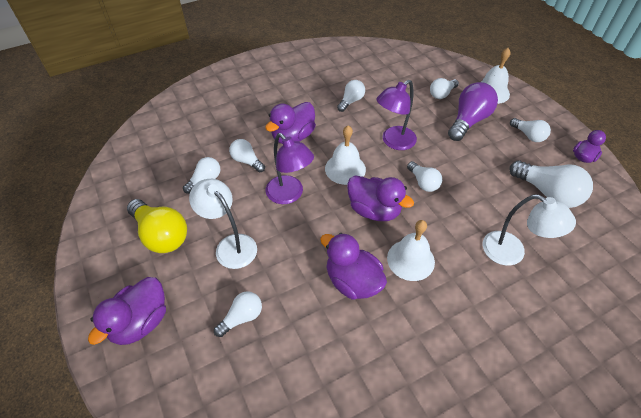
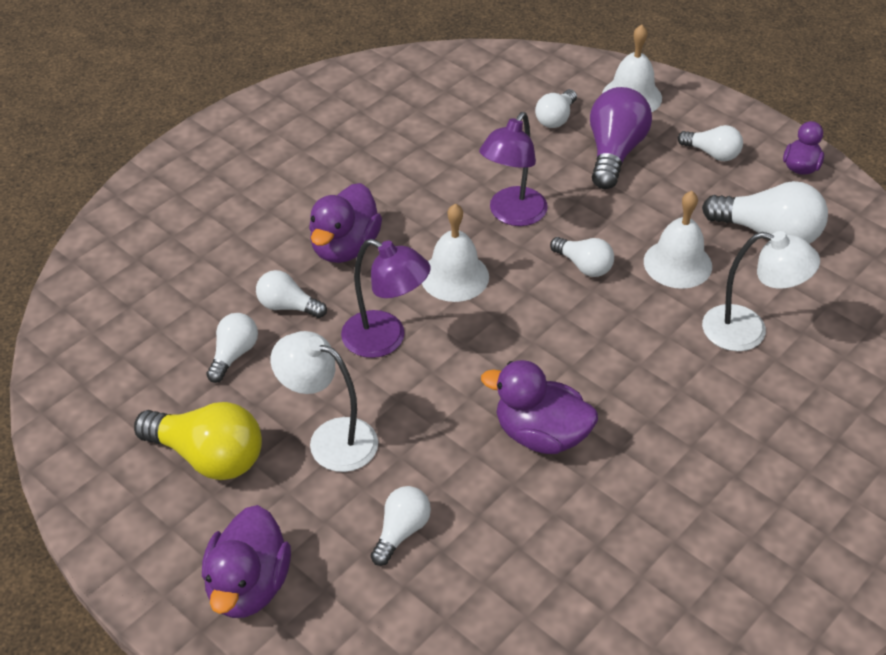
camera: 20 degrees left, 5 degrees down
(351, 101) = (414, 165): white light bulb -> none
(374, 210) = (527, 326): purple duck -> none
(410, 259) = (611, 381): white bell -> white bell (677, 263)

